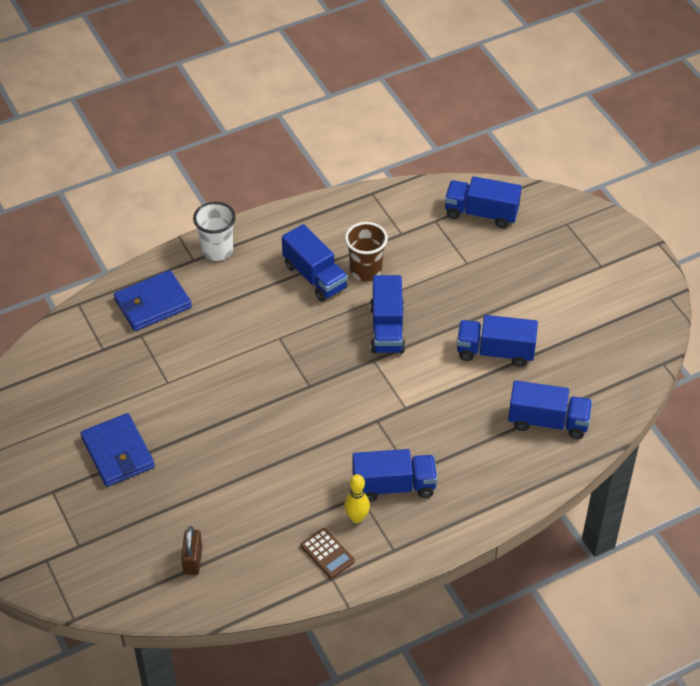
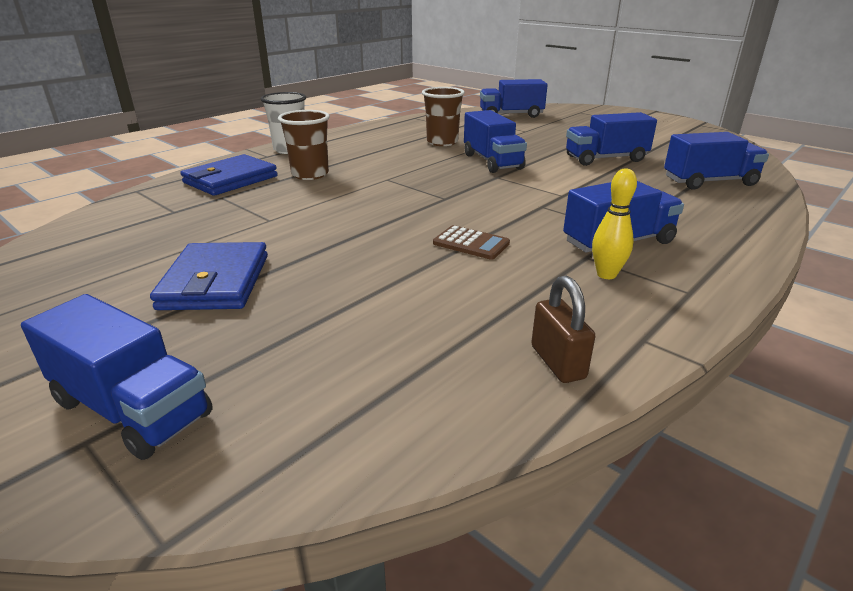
camera: 20 degrees left, 20 degrees down
(118, 453) = (215, 282): blue wallet -> blue wallet turned 45 degrees clockwise
(192, 560) = (398, 370): brown padlock -> brown padlock (557, 362)
(219, 311) = (310, 174): none -> brown cup
(315, 276) = (397, 149): blue truck -> blue truck (132, 408)
(327, 553) = (607, 315): brown calculator -> brown calculator (471, 243)

